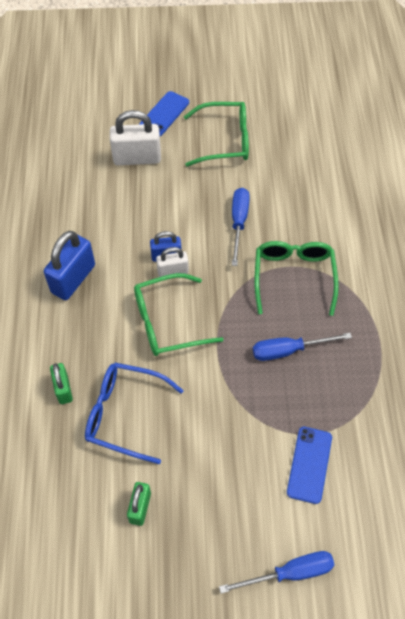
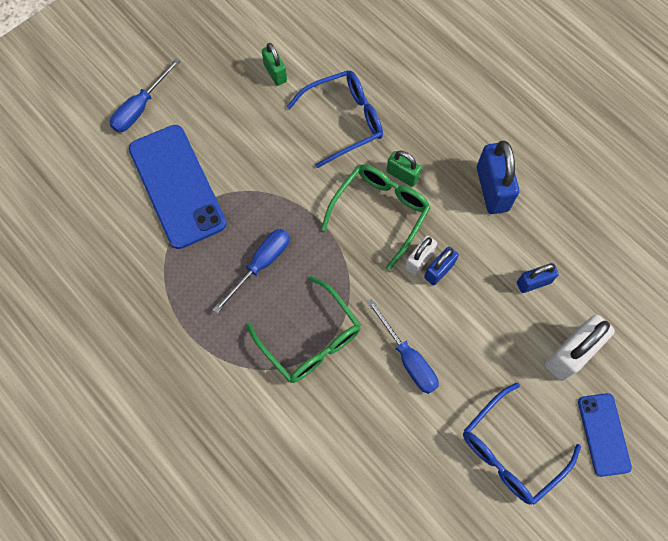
camera: 140 degrees right, 10 degrees up
(63, 389) = (406, 104): green padlock -> green padlock (402, 175)
(114, 207) = (533, 282): none -> blue padlock
(224, 141) = (511, 451): green glasses -> blue glasses
(309, 464) = (177, 186): blue phone -> blue phone, size x1.82

